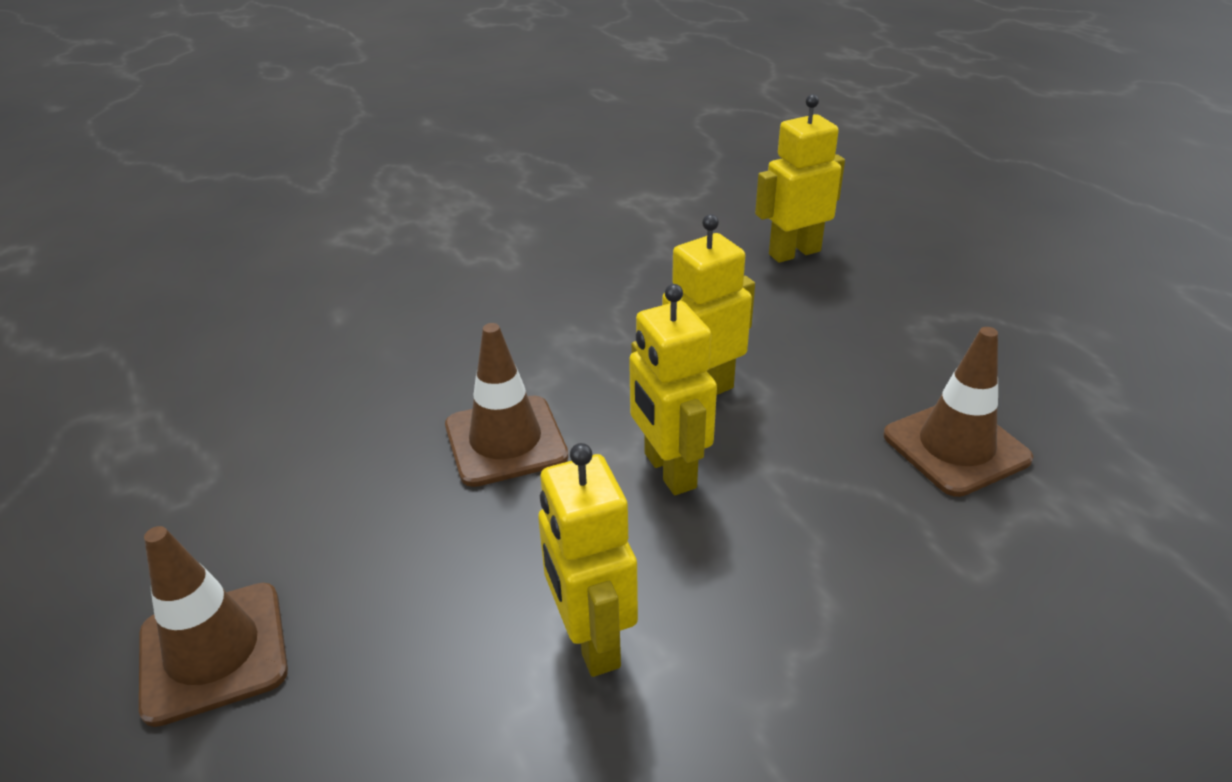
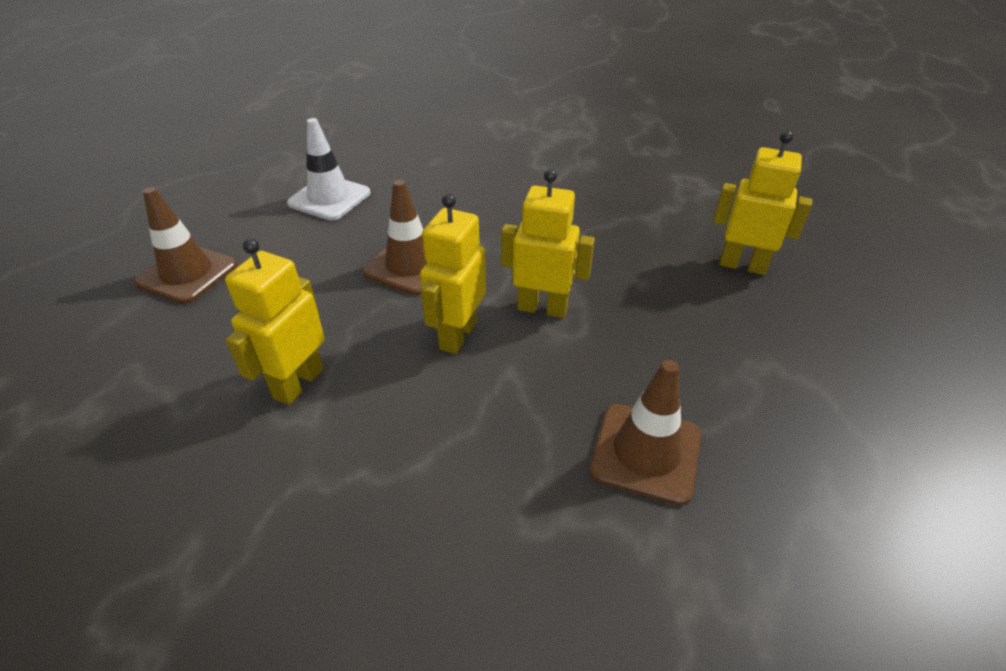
camera: 45 degrees right, 5 degrees up
(267, 434) = (329, 198): none -> white traffic cone

